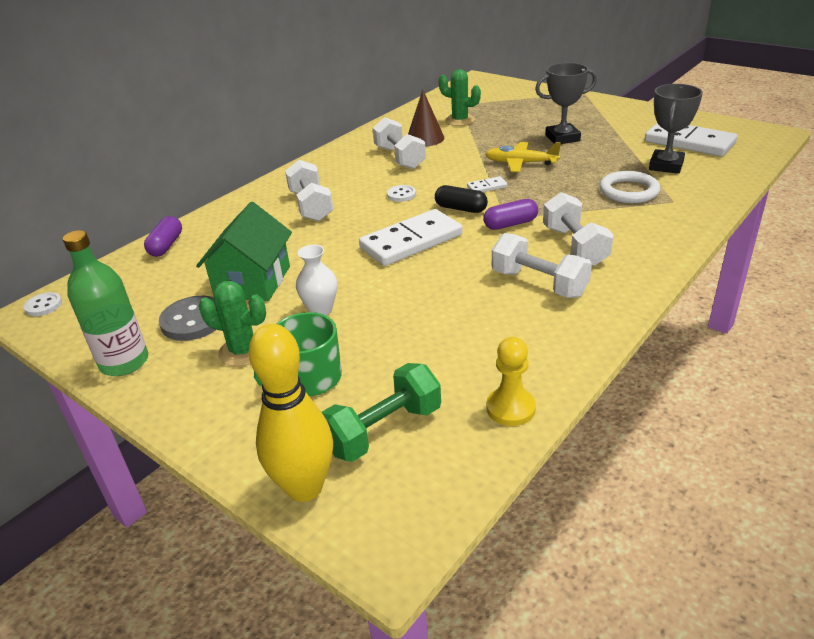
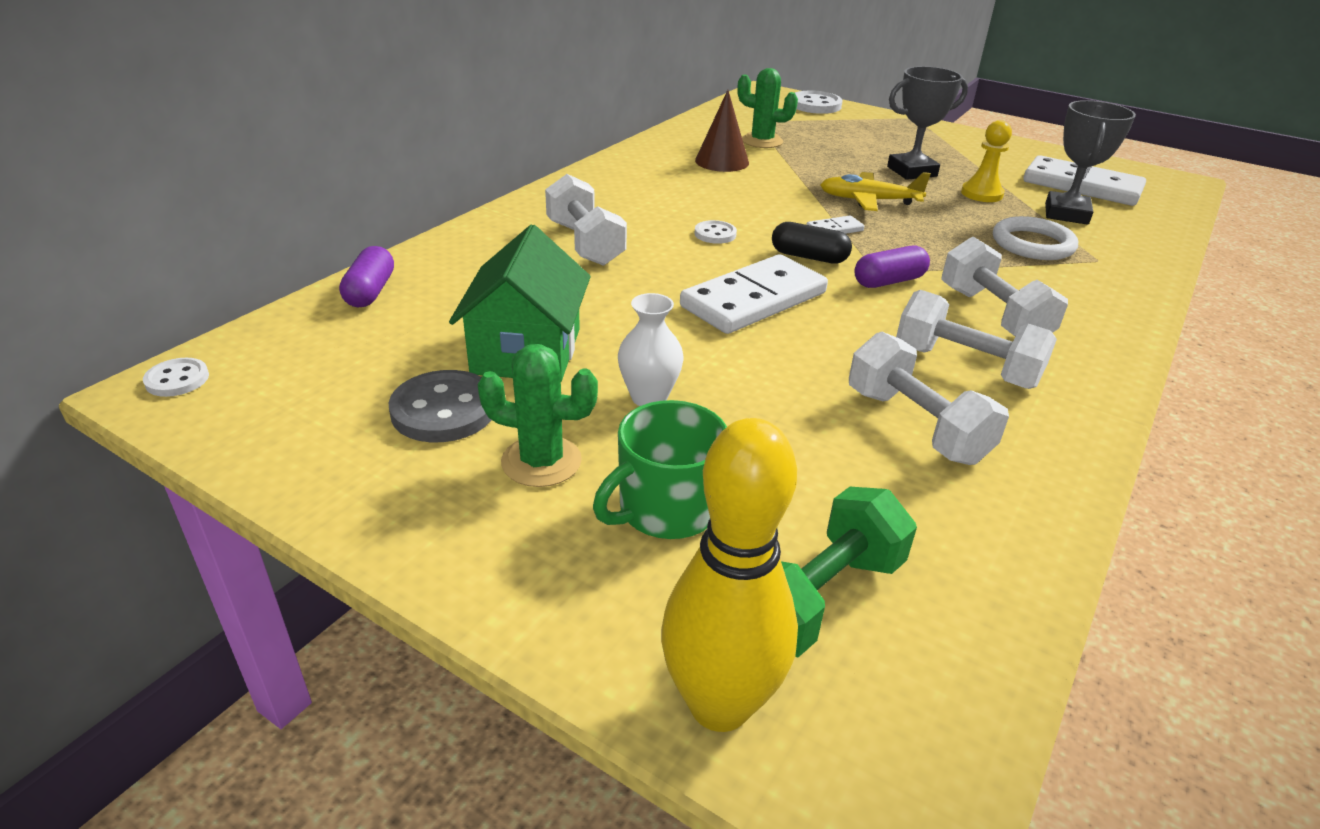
camera: 10 degrees left, 0 degrees up
(124, 362) = (339, 478): green bottle -> none
(399, 158) = (694, 184): white dumbbell -> white dumbbell (915, 426)
(510, 408) = (1006, 560): yellow pawn -> yellow pawn (981, 194)
(511, 88) = (815, 105): none -> white button

